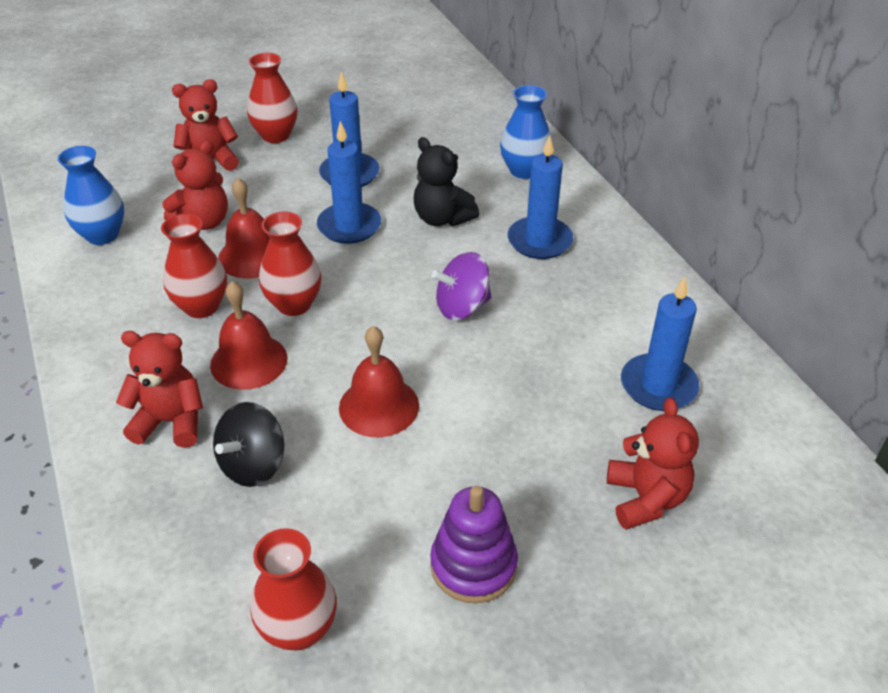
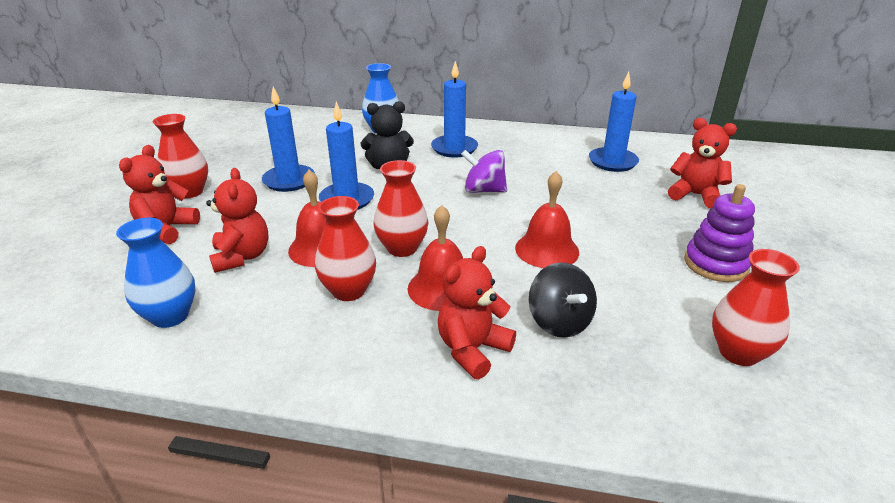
camera: 55 degrees left, 10 degrees down
(462, 307) = (484, 190): purple spinning top -> purple spinning top turned 90 degrees clockwise

